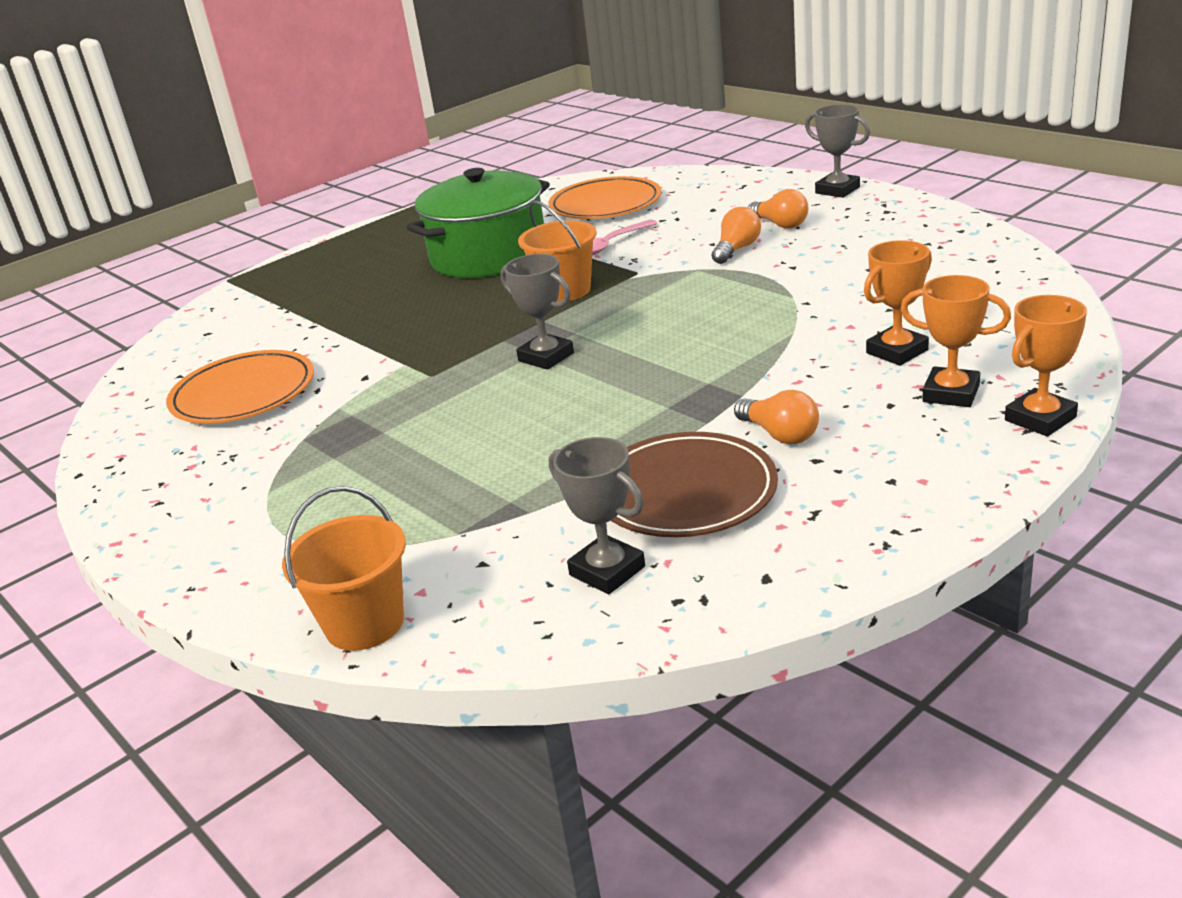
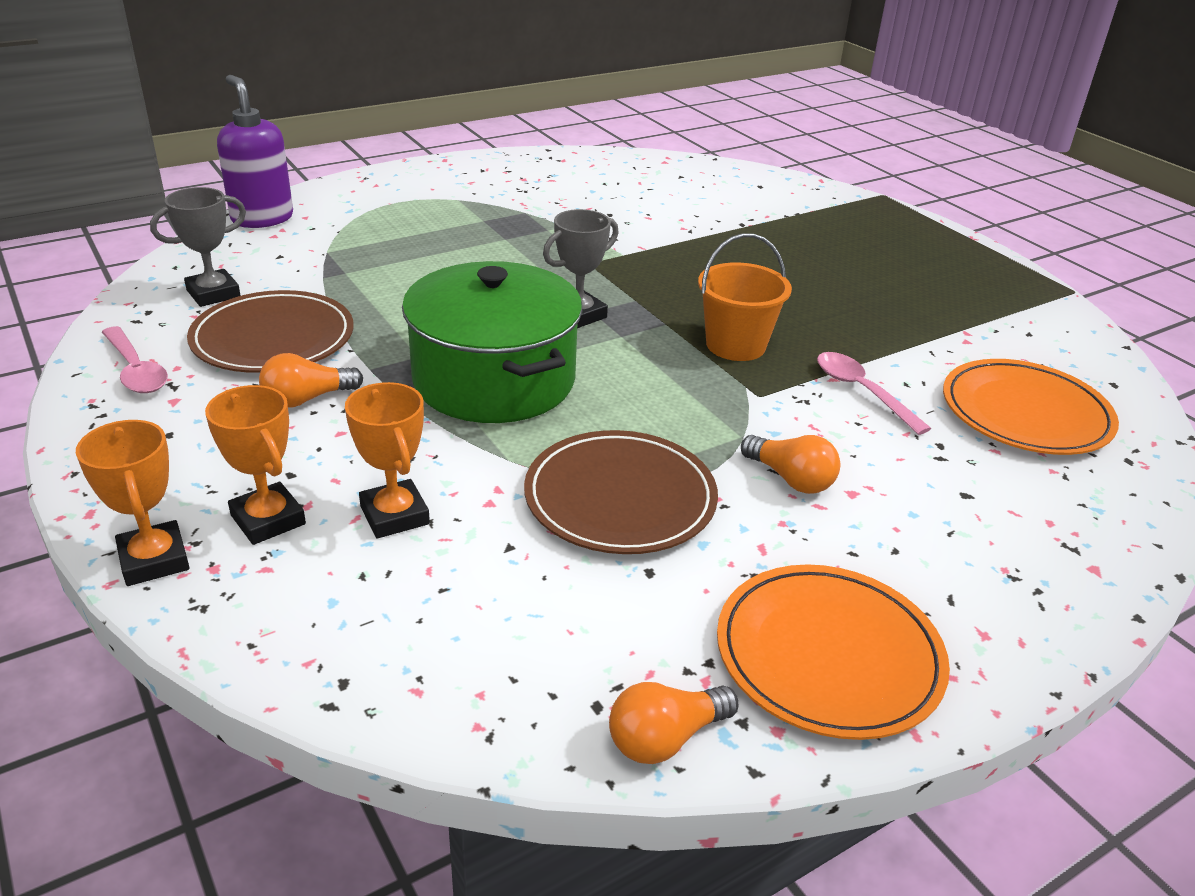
camera: 95 degrees right, 5 degrees up
(243, 393) = (625, 195): orange plate -> orange plate (828, 655)
(364, 624) = (262, 218): orange bucket -> purple soap dispenser
(489, 255) = (872, 316): green pot -> green pot (494, 380)
(780, 224) = (869, 539): orange light bulb -> orange light bulb (665, 738)
(804, 289) = (620, 498): none -> brown plate
(805, 548) = (136, 370): none -> pink spoon
(837, 190) = (1011, 643): grey trophy -> none
(951, 393) = (268, 520): orange trophy -> orange trophy turned 75 degrees counterclockwise

